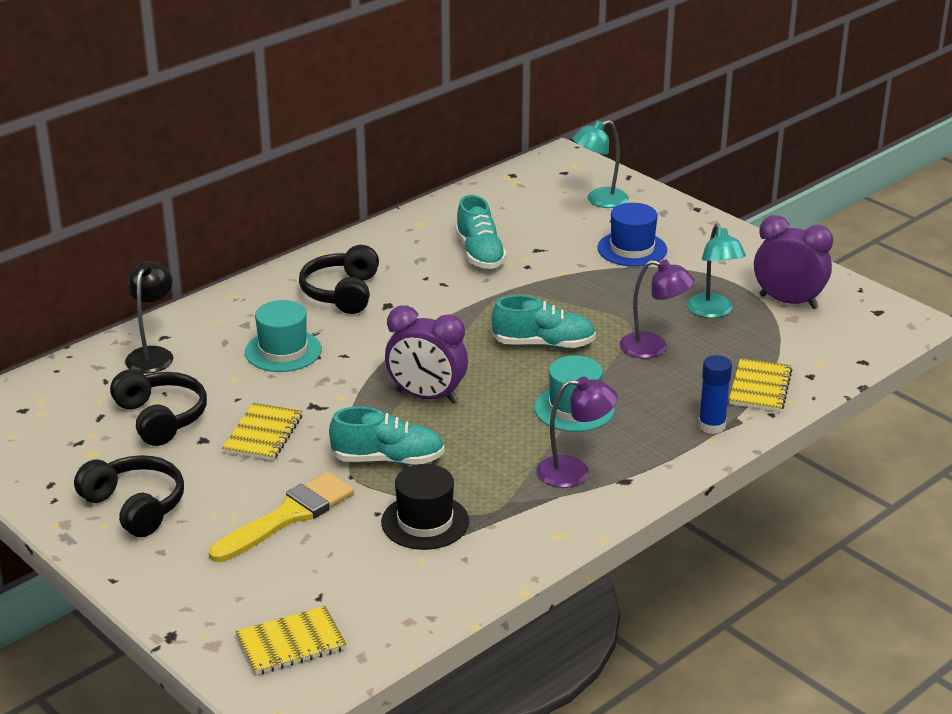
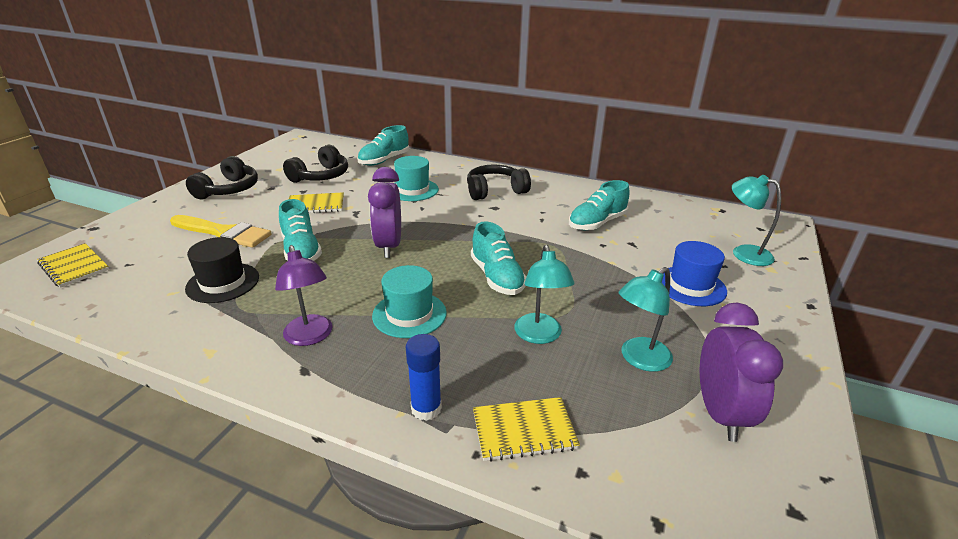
camera: 65 degrees right, 0 degrees up
(152, 354) = (384, 160): black lamp -> turquoise shoe
(653, 348) = (539, 336): purple lamp -> turquoise lamp

